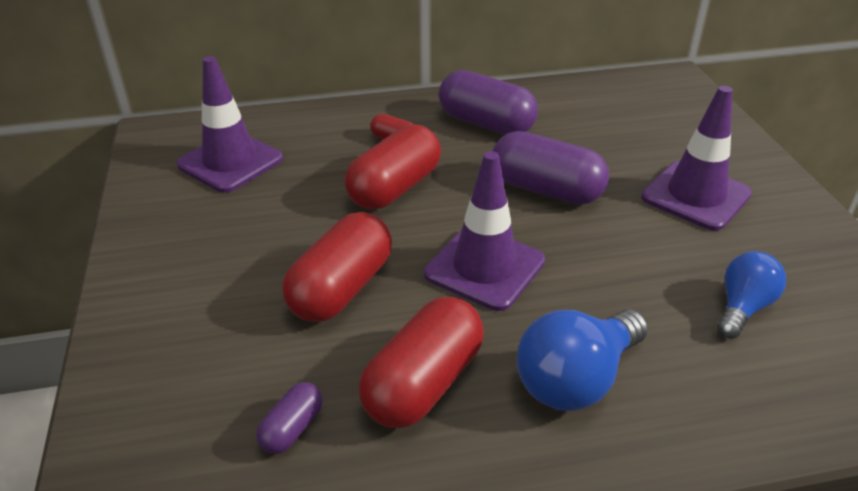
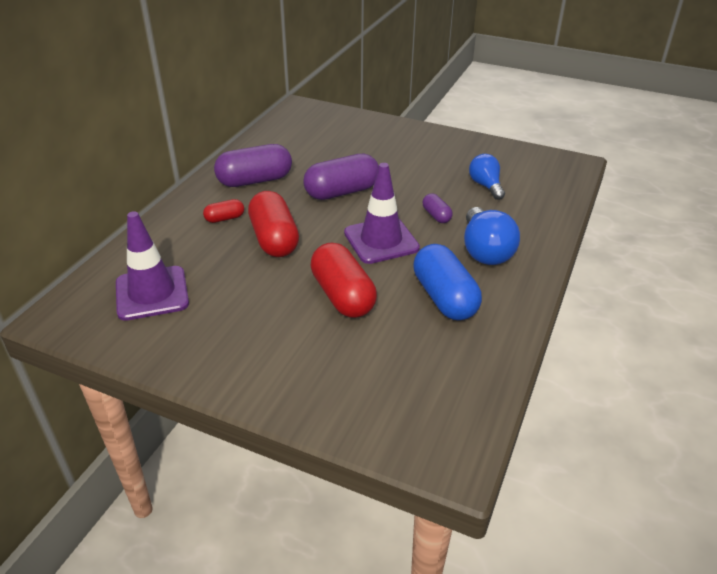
camera: 55 degrees left, 0 degrees up
(292, 428) = (434, 355): purple capsule -> purple capsule (436, 216)
(424, 383) = (444, 297): red capsule -> blue capsule
(695, 196) = (401, 155): purple traffic cone -> none

